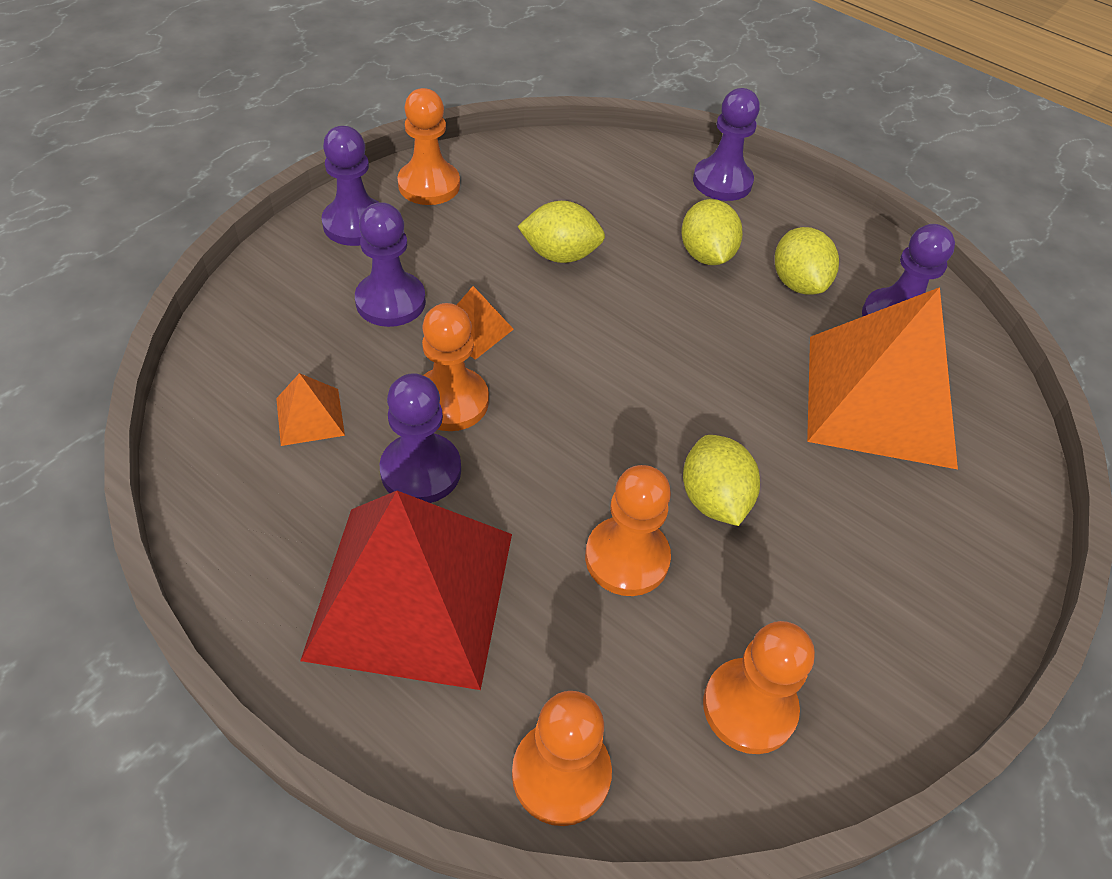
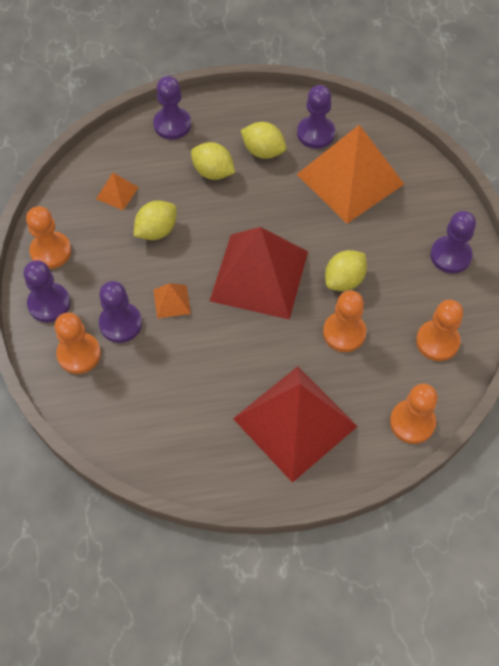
camera: 45 degrees left, 10 degrees up
(310, 416) = (164, 403): orange pyramid -> orange pyramid (117, 193)
(421, 470) = (235, 378): purple pawn -> purple pawn (450, 256)
(451, 401) = (206, 340): orange pawn -> orange pawn (79, 354)
(610, 395) = (259, 276): none -> red pyramid
(713, 499) = (344, 280): yellow lemon -> yellow lemon turned 75 degrees counterclockwise

